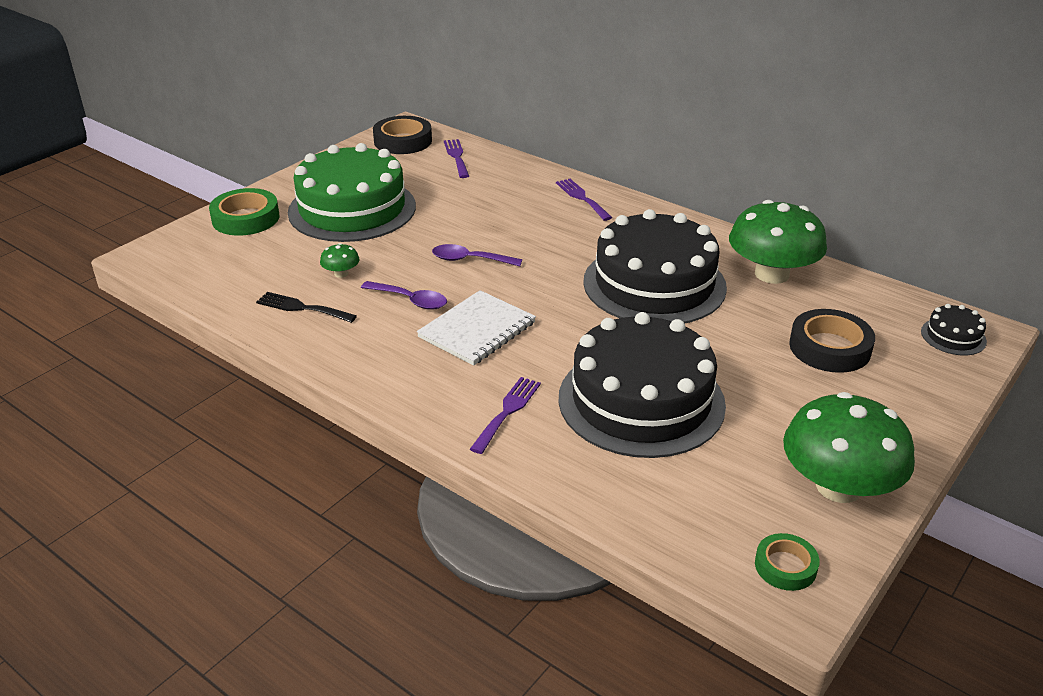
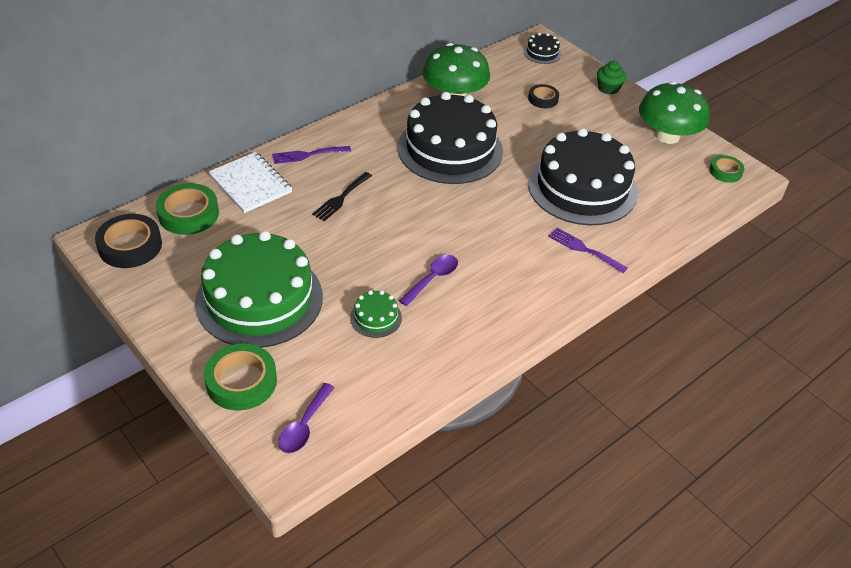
camera: 80 degrees left, 10 degrees up
(302, 308) = (423, 348): black fork -> black fork (341, 198)
(341, 273) = (376, 317): green mushroom -> green cake
(456, 157) = (188, 214): purple fork -> green tape
(470, 260) = (382, 235): purple spoon -> purple spoon (304, 426)
(477, 330) = (484, 248): white notebook -> white notebook (250, 184)
(829, 348) = (543, 99): black tape -> black tape, size x0.59
(920, 411) = (608, 88): none -> green cupcake

